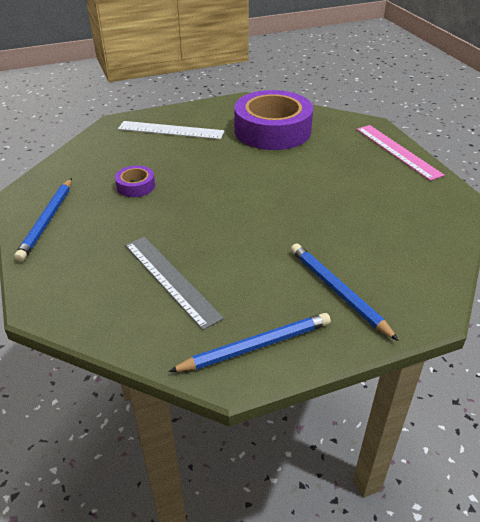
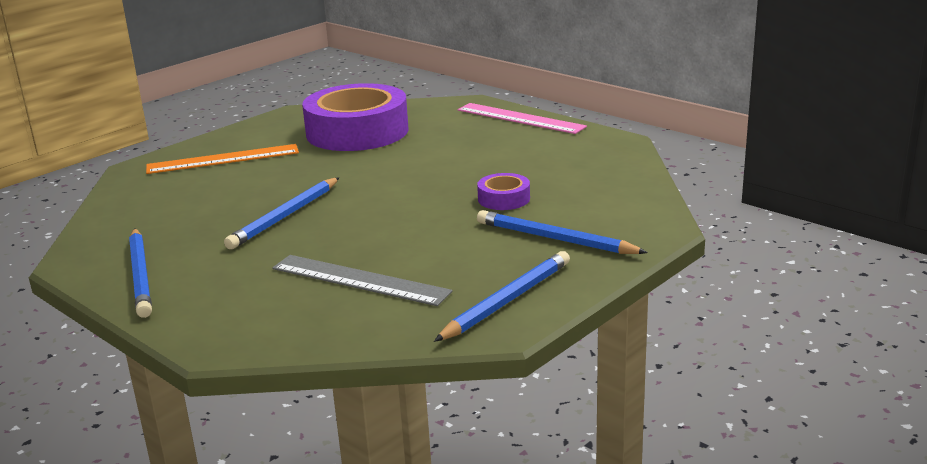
camera: 25 degrees left, 15 degrees down
(136, 186) = (230, 217): purple tape -> purple tape (504, 199)
(169, 197) = (285, 216): none -> blue pencil
(171, 130) = (223, 159): white ruler -> orange ruler

